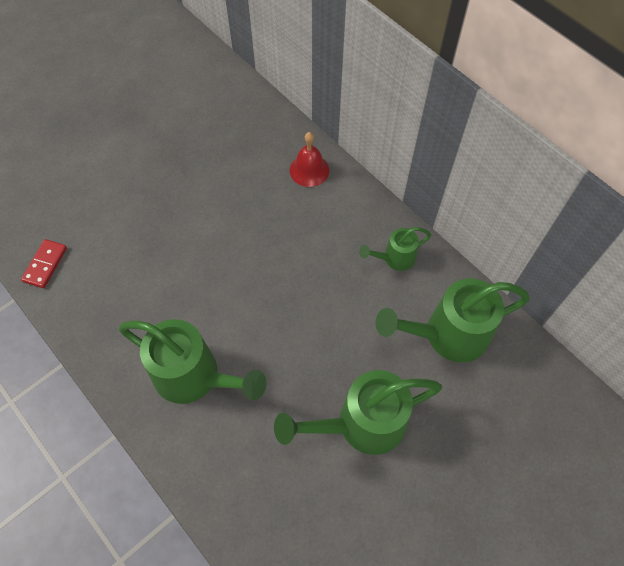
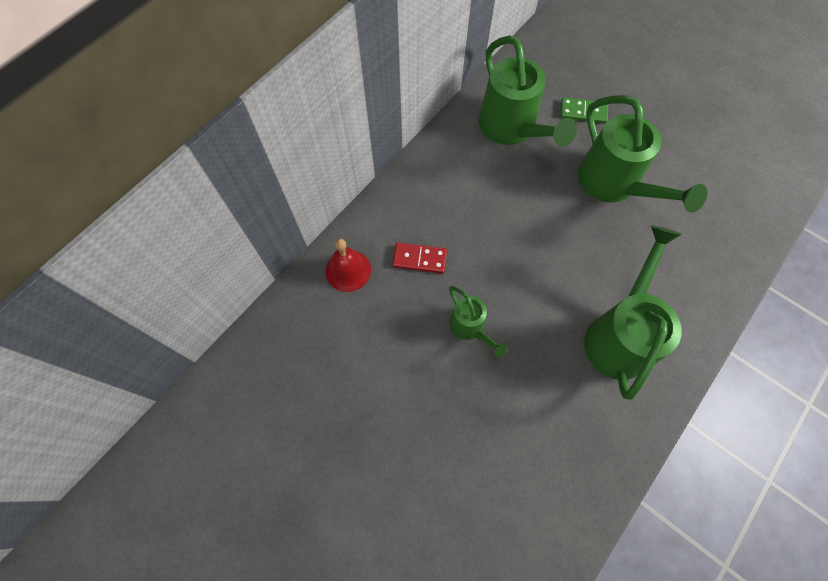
camera: 100 degrees left, 5 degrees up
(45, 265) = (540, 554): red domino -> red domino (419, 259)
(394, 258) = (443, 176): green watering can -> green watering can (470, 328)
(465, 419) = (583, 112): none -> green domino

